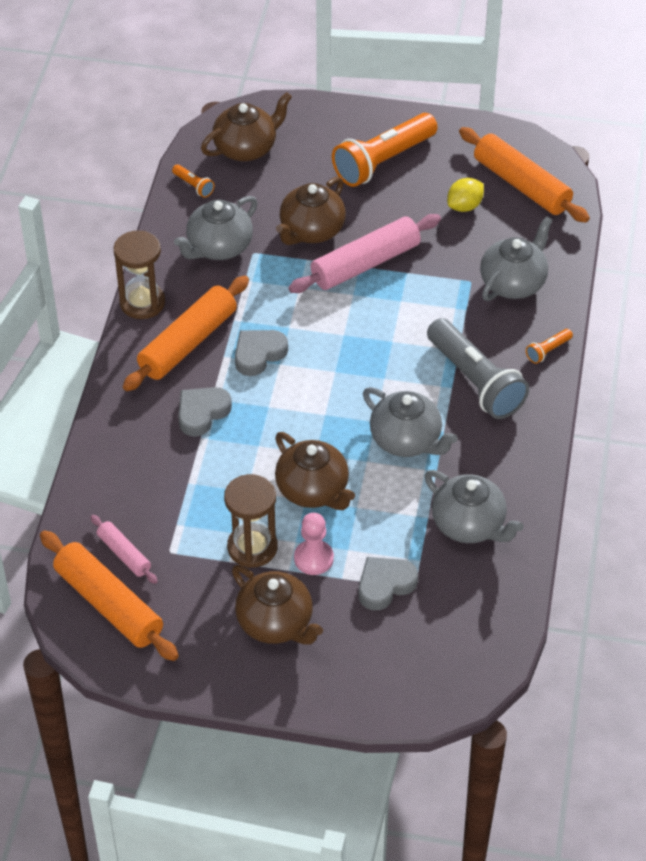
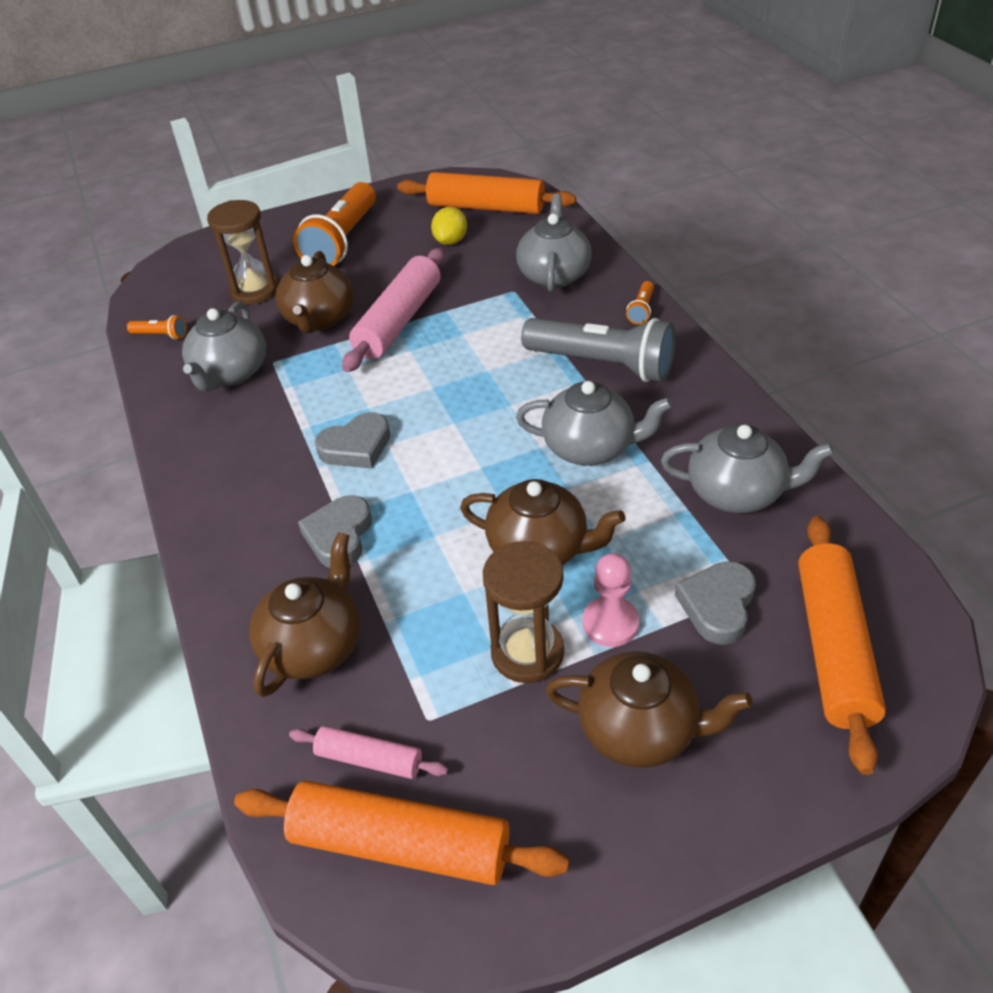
camera: 30 degrees left, 5 degrees down
(142, 303) = (179, 461): brown hourglass -> brown hourglass (255, 290)
(188, 343) = (265, 474): orange rolling pin -> orange rolling pin (833, 647)
(246, 148) = (195, 284): brown teapot -> brown teapot (314, 646)
(258, 354) = (356, 447): grey heart -> grey heart turned 135 degrees counterclockwise

